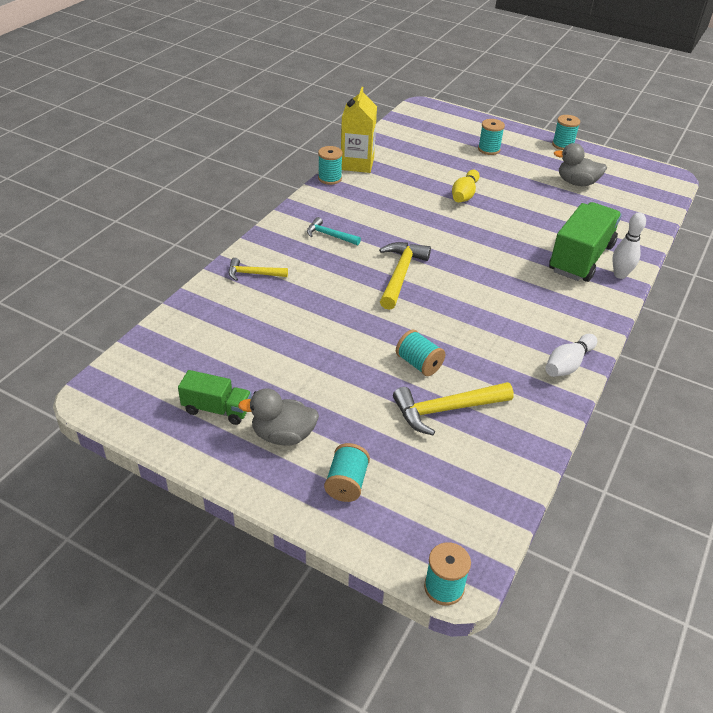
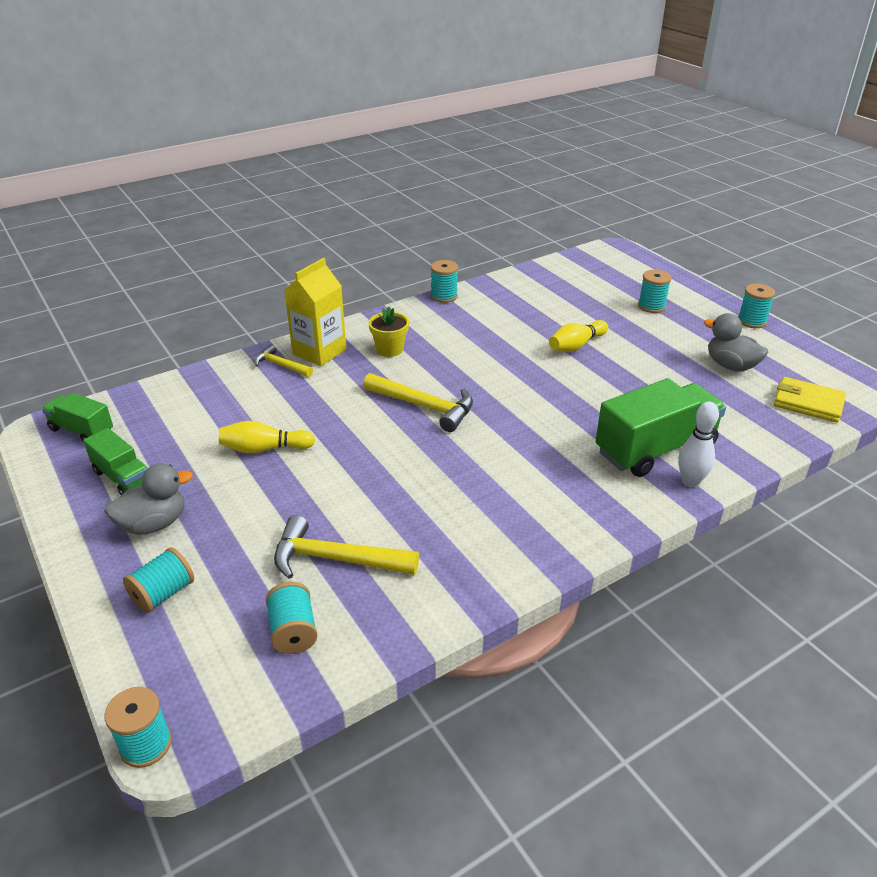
camera: 30 degrees right, 5 degrees down
(135, 383) = (82, 430): none -> green truck
(283, 435) = (154, 524): grey duck -> grey duck turned 120 degrees clockwise
(310, 347) = (264, 449): none -> yellow bowling pin
(329, 235) = (390, 349): turquoise hammer -> yellow flower pot
(357, 164) = (486, 289): yellow carton -> yellow carton (319, 352)
(400, 274) = (424, 406): yellow hammer -> yellow hammer turned 75 degrees clockwise
(419, 364) = (354, 501): turquoise spool -> turquoise spool (293, 631)
(568, 364) = (524, 561): white bowling pin -> none
(643, 197) = (808, 403): none -> yellow wallet

